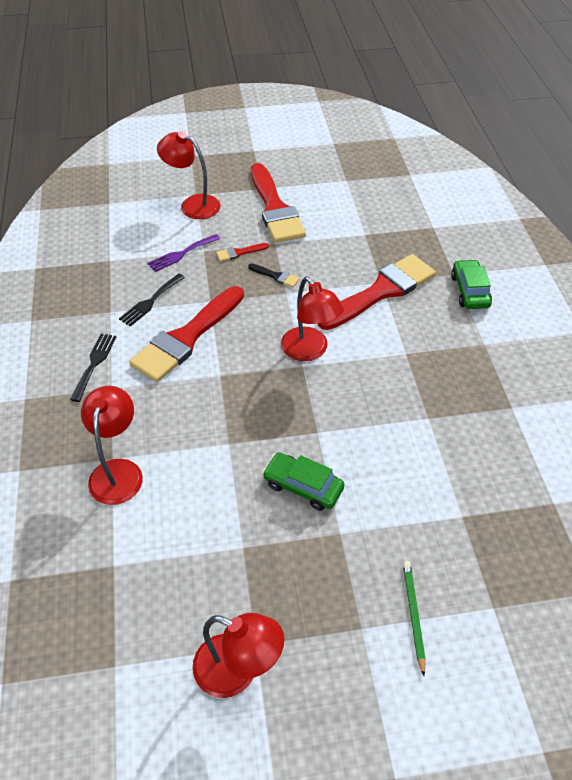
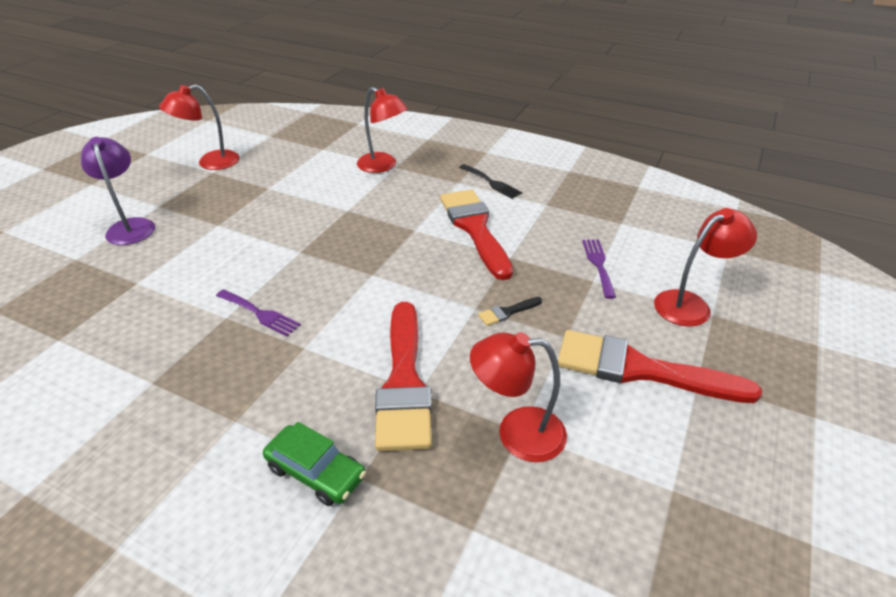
camera: 125 degrees right, 10 degrees down
(150, 302) = (540, 226): black fork -> none
(239, 253) = (570, 303): red brush -> none
(303, 486) = (270, 225): green car -> none
(309, 351) = (383, 286): red lamp -> red lamp (517, 433)
(404, 400) = (260, 313): none -> purple fork
(413, 615) = (130, 226): green pencil -> purple lamp

